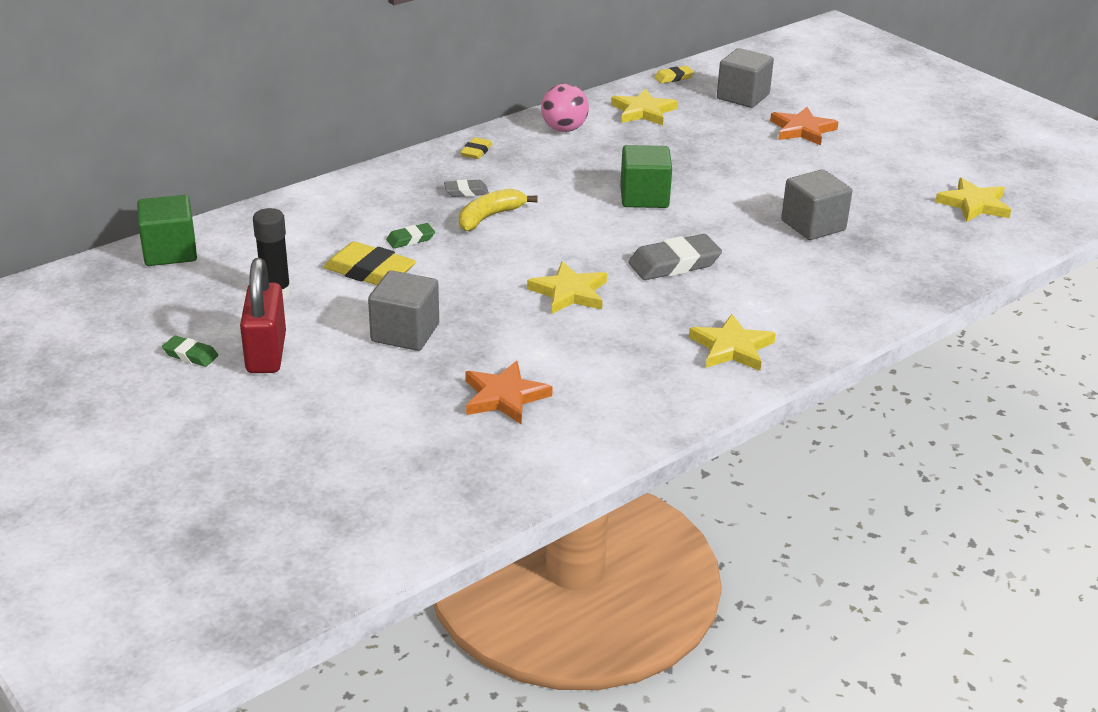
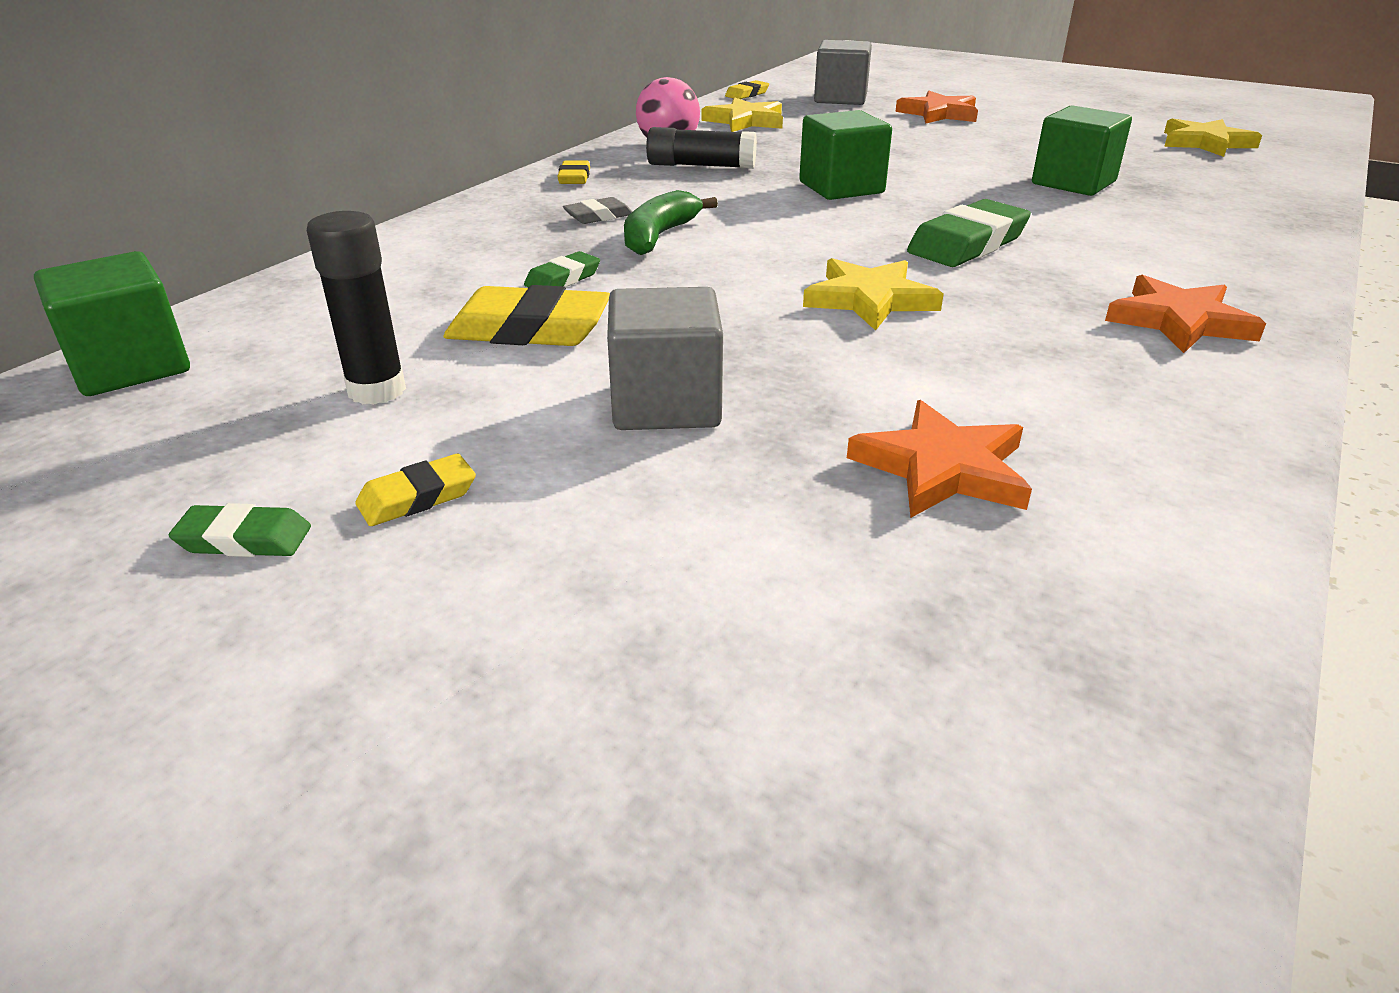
camera: 20 degrees left, 0 degrees up
(266, 353) = (417, 497): red padlock -> yellow eraser
(489, 217) = (659, 236): yellow banana -> green banana
(568, 156) = (700, 166): none -> black glue stick
(674, 264) = (967, 244): grey eraser -> green eraser
(731, 348) = (1179, 321): yellow star -> orange star
(813, 225) = (1073, 183): grey cube -> green cube

